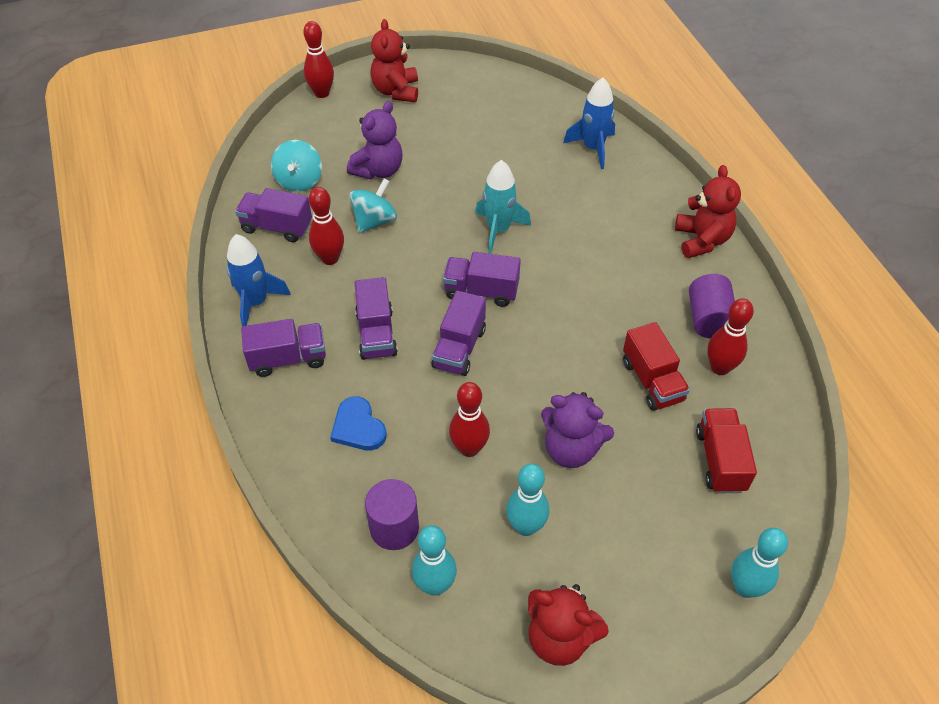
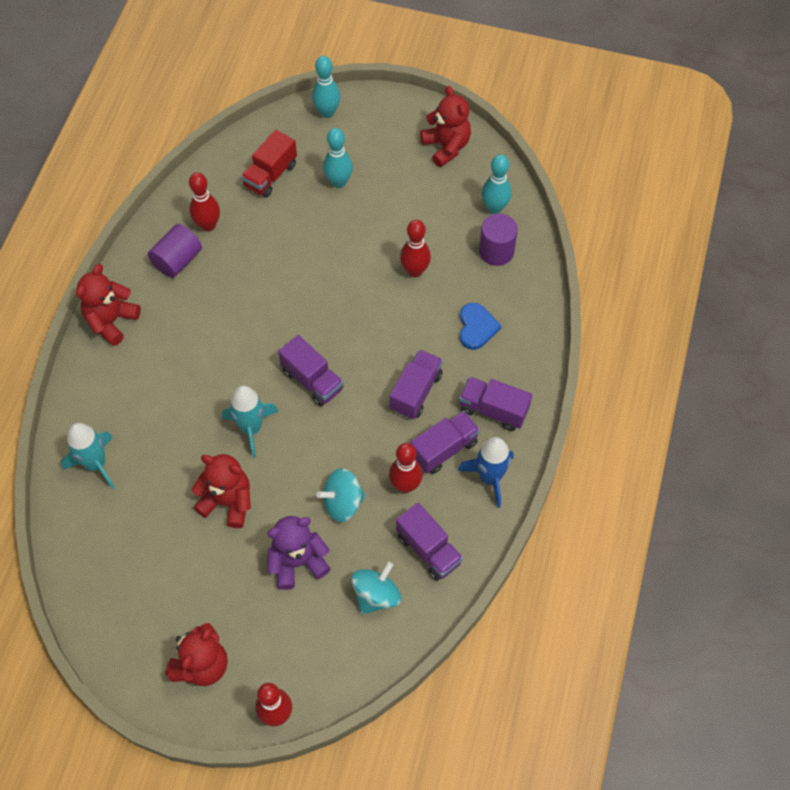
camera: 145 degrees left, 10 degrees up
(459, 348) = (366, 344): purple truck -> purple truck (444, 449)
(468, 177) = (228, 501): none -> red teddy bear
(526, 526) = (418, 207): turquoise bowling pin -> turquoise bowling pin (338, 182)
(571, 449) = (352, 233): purple teddy bear -> none
(593, 148) = (96, 464): blue rocket -> turquoise rocket
(652, 381) = (260, 243): red truck -> none

